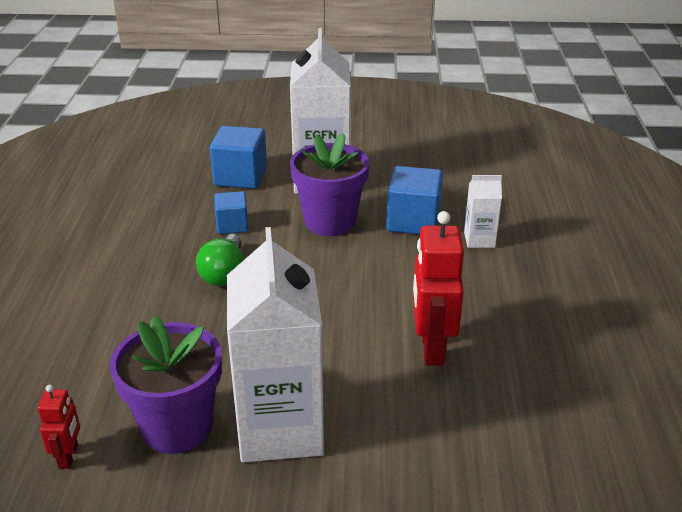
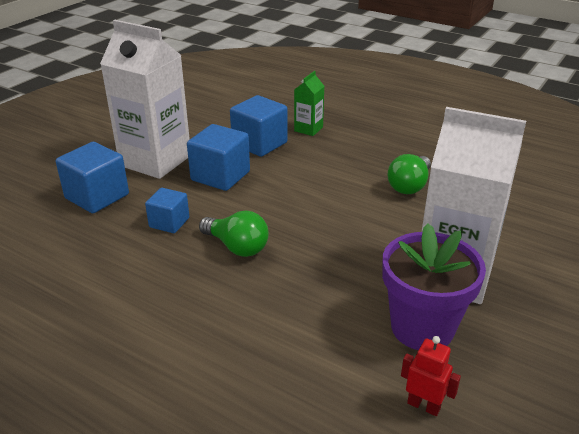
camera: 60 degrees left, 0 degrees up
(330, 222) = (220, 176): purple flower pot -> blue cube
(431, 348) = (409, 186): red robot -> green light bulb
(479, 240) = (308, 129): white carton -> green carton

